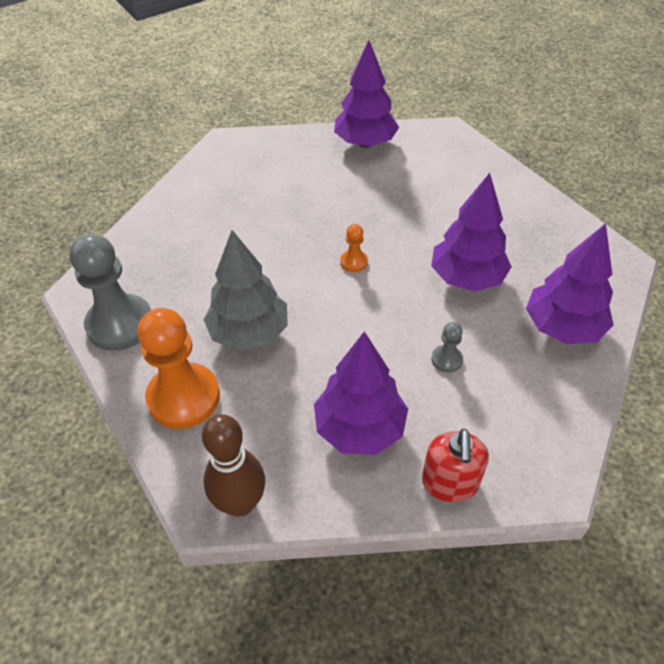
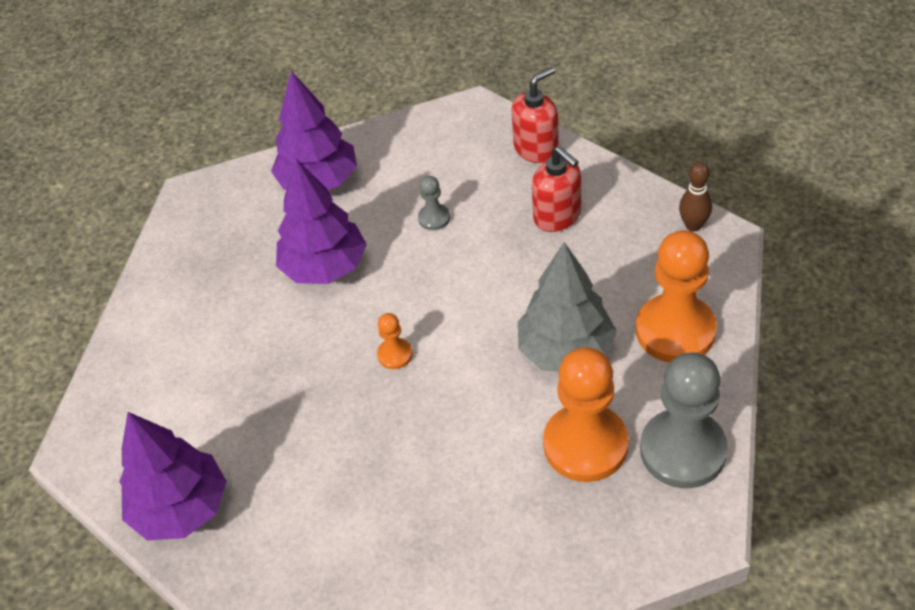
camera: 130 degrees left, 0 degrees up
(185, 290) = (585, 445): none -> orange pawn
(240, 503) = (693, 225): brown bowling pin -> brown bowling pin, size x0.60
(359, 428) = (557, 216): purple tree -> red soap dispenser

